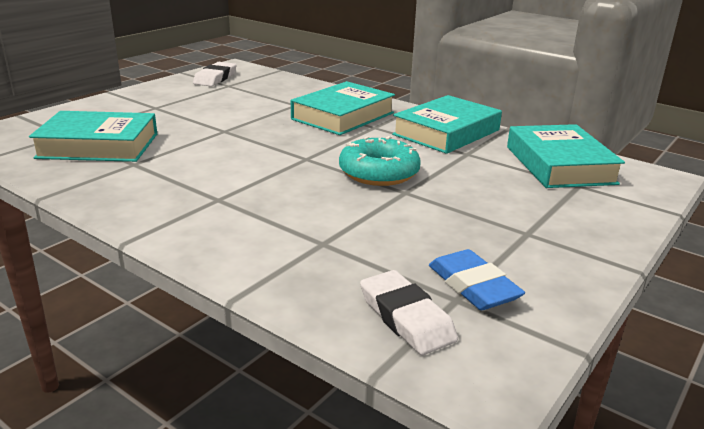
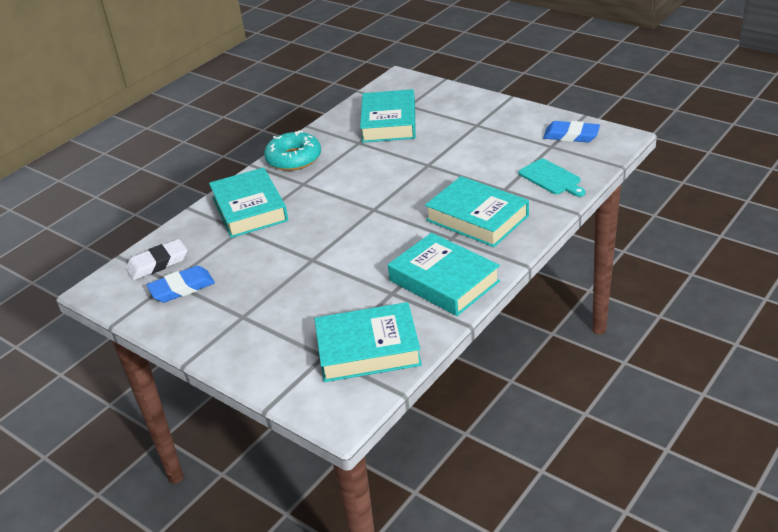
camera: 95 degrees right, 10 degrees up
(215, 78) = (571, 135): white eraser -> blue eraser
(267, 238) = (249, 209): none -> turquoise book
(286, 89) = (551, 178): none -> turquoise cutting board
(379, 173) = (346, 245): turquoise donut -> turquoise donut (294, 159)

